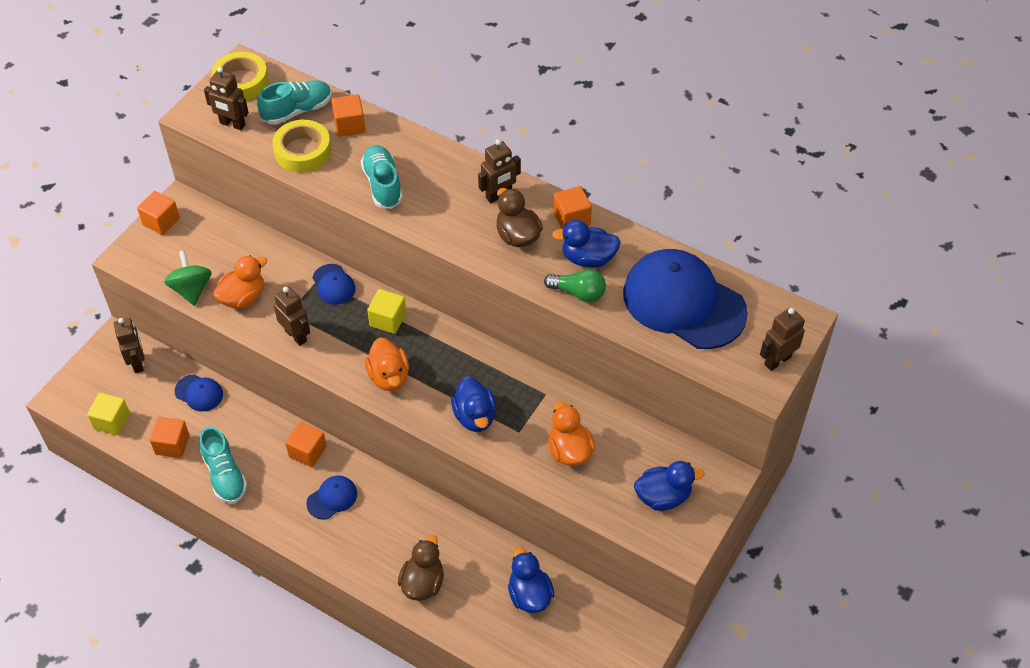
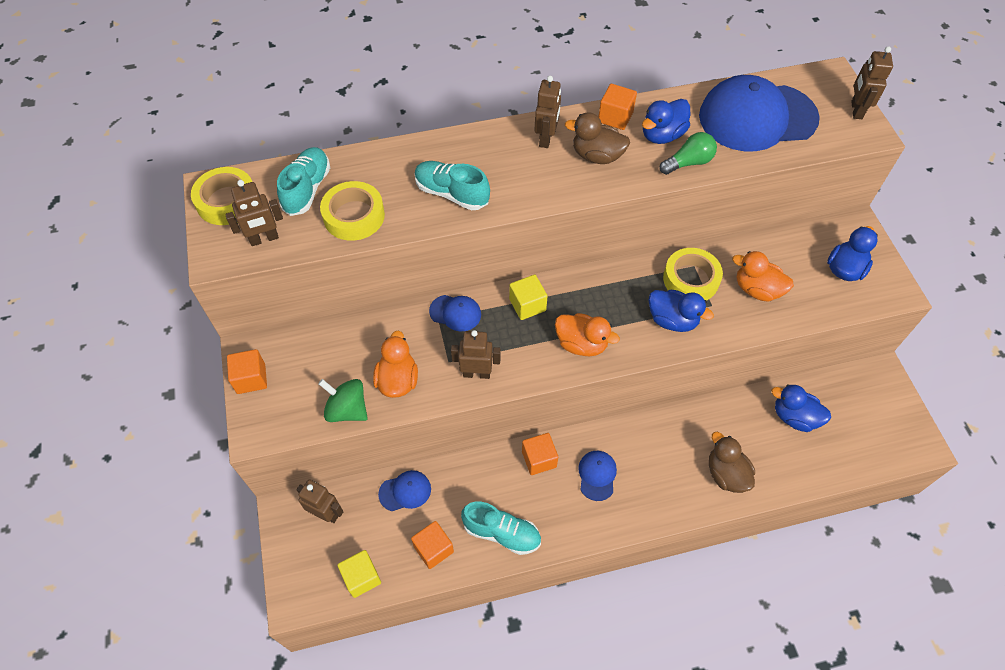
camera: 45 degrees left, 5 degrees up
(349, 125) = (366, 170): orange cube -> none
(529, 401) = (691, 279): none -> yellow tape

